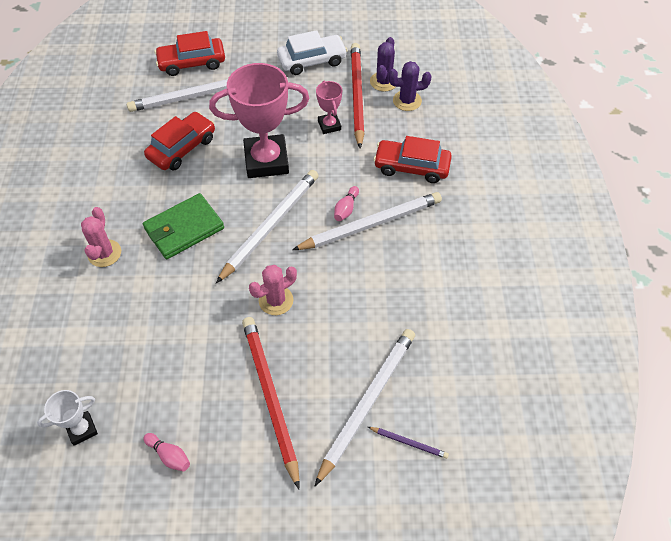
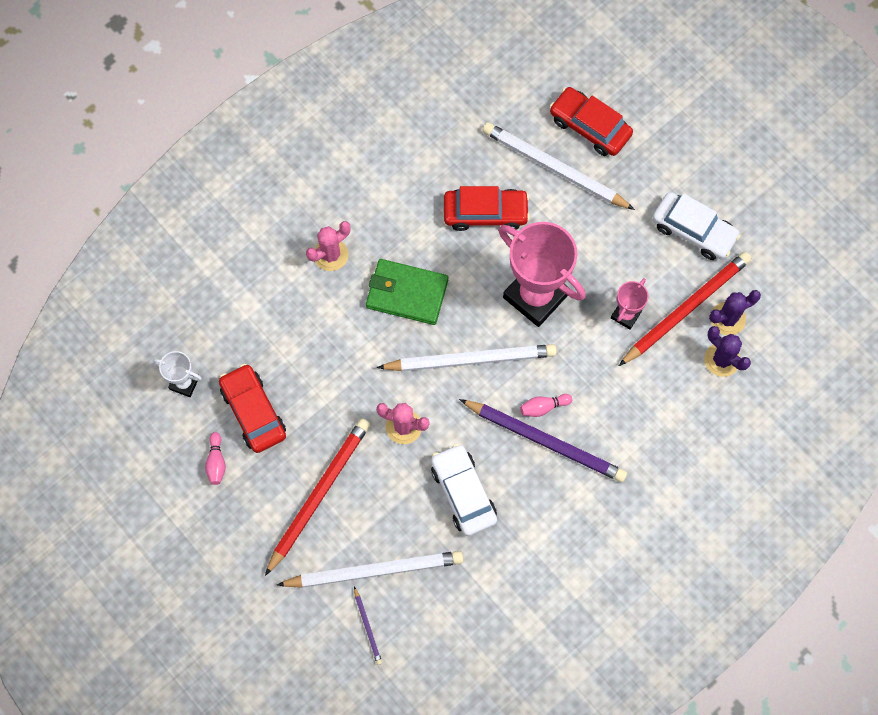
camera: 50 degrees right, 15 degrees up
(361, 299) = (463, 493): none -> white car
(370, 224) = (545, 441): white pencil -> purple pencil
(411, 167) = (642, 426): red car -> red car (253, 412)

